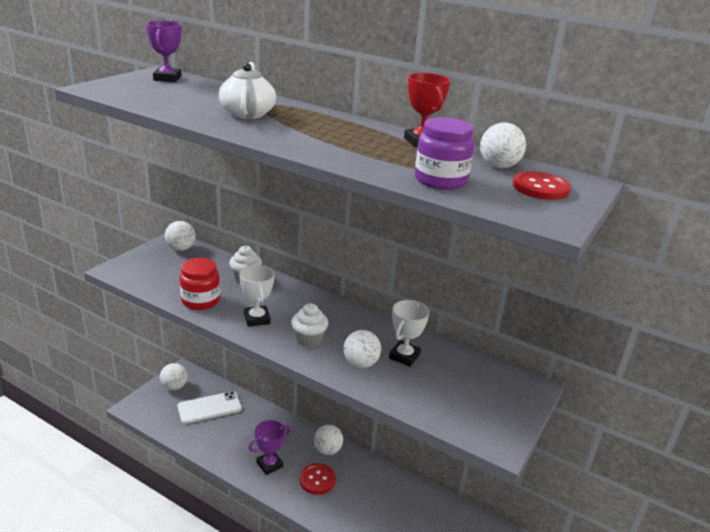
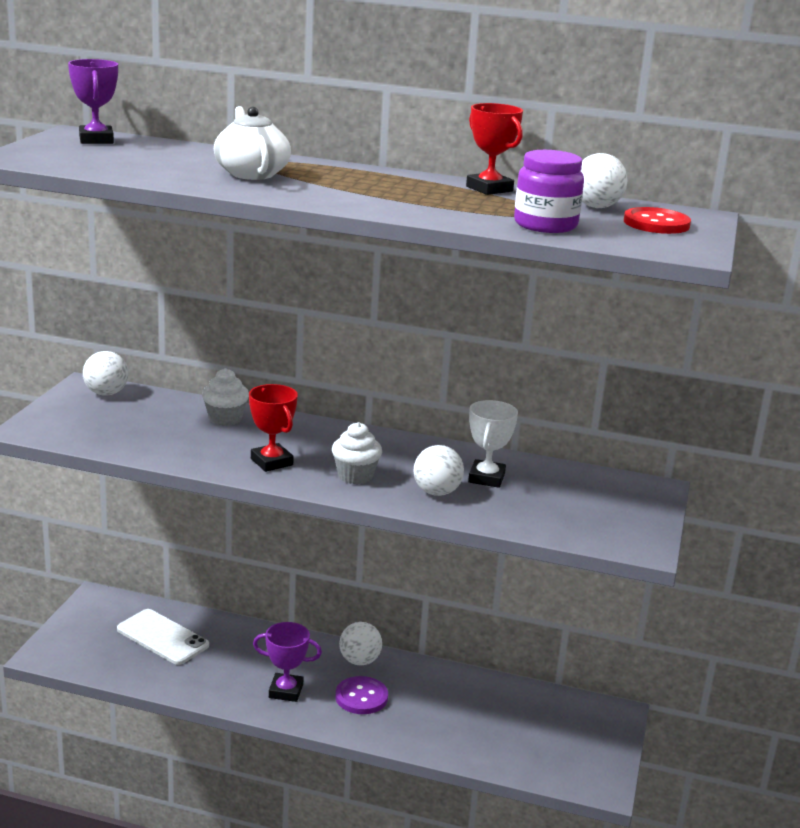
camera: 15 degrees left, 5 degrees down
(174, 386) = (94, 619): white ball -> none
(200, 301) = (180, 451): red jar -> none
(209, 408) = (162, 637): white phone -> white phone turned 75 degrees clockwise
(257, 319) = (271, 462): white trophy -> red trophy
(269, 464) = (286, 691): purple trophy -> purple trophy turned 60 degrees clockwise
(317, 480) = (361, 697): red button -> purple button

